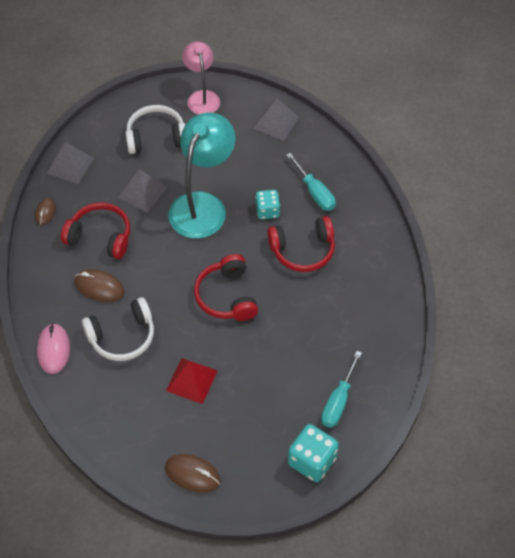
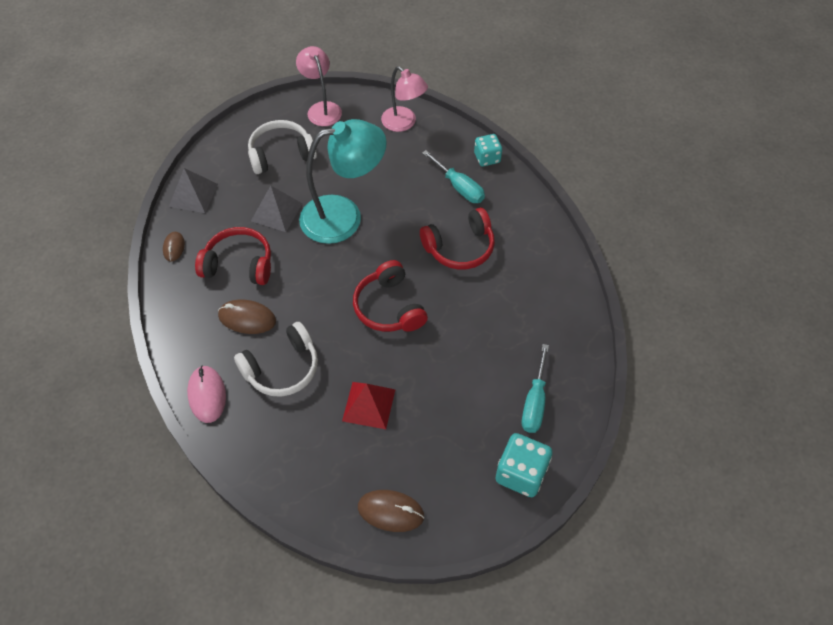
camera: 10 degrees left, 0 degrees up
(203, 205) = (344, 216): turquoise lamp -> turquoise lamp turned 60 degrees clockwise
(267, 211) = (413, 212): turquoise dice -> turquoise dice (487, 158)
(276, 122) = (404, 123): grey pyramid -> pink lamp

